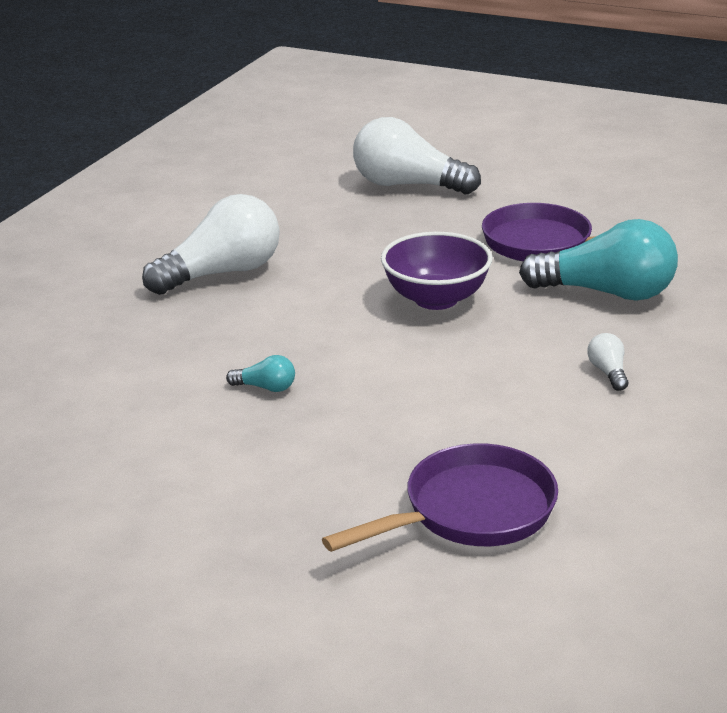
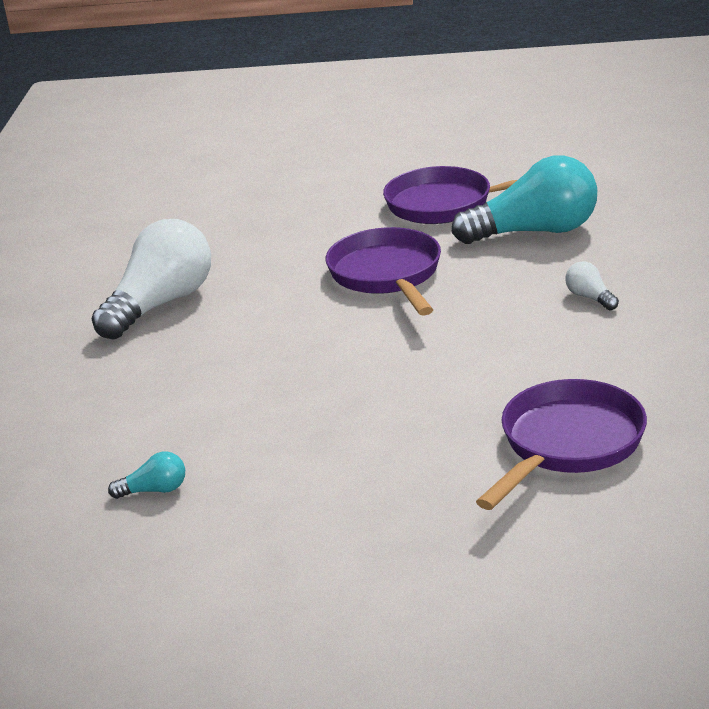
camera: 20 degrees left, 0 degrees up
(266, 387) = (293, 394): turquoise light bulb -> turquoise light bulb (154, 490)
(408, 185) = (276, 182): white light bulb -> none
(436, 299) = (387, 275): purple bowl -> purple pan

